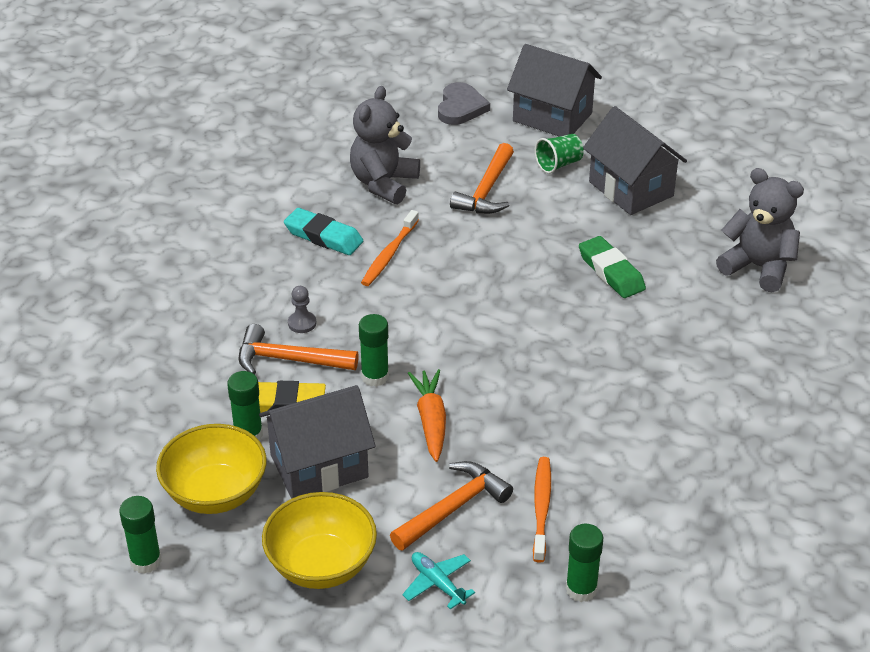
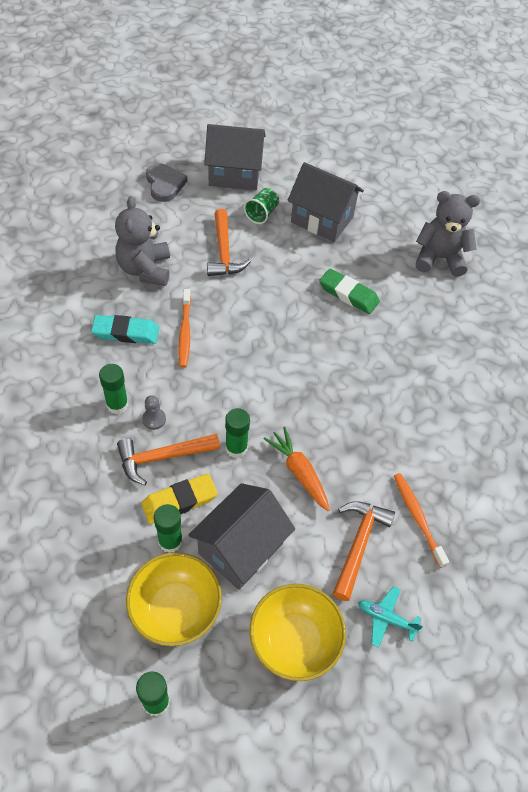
camera: 30 degrees left, 15 degrees up
(581, 589) = (483, 577): green glue stick -> green glue stick (117, 405)

